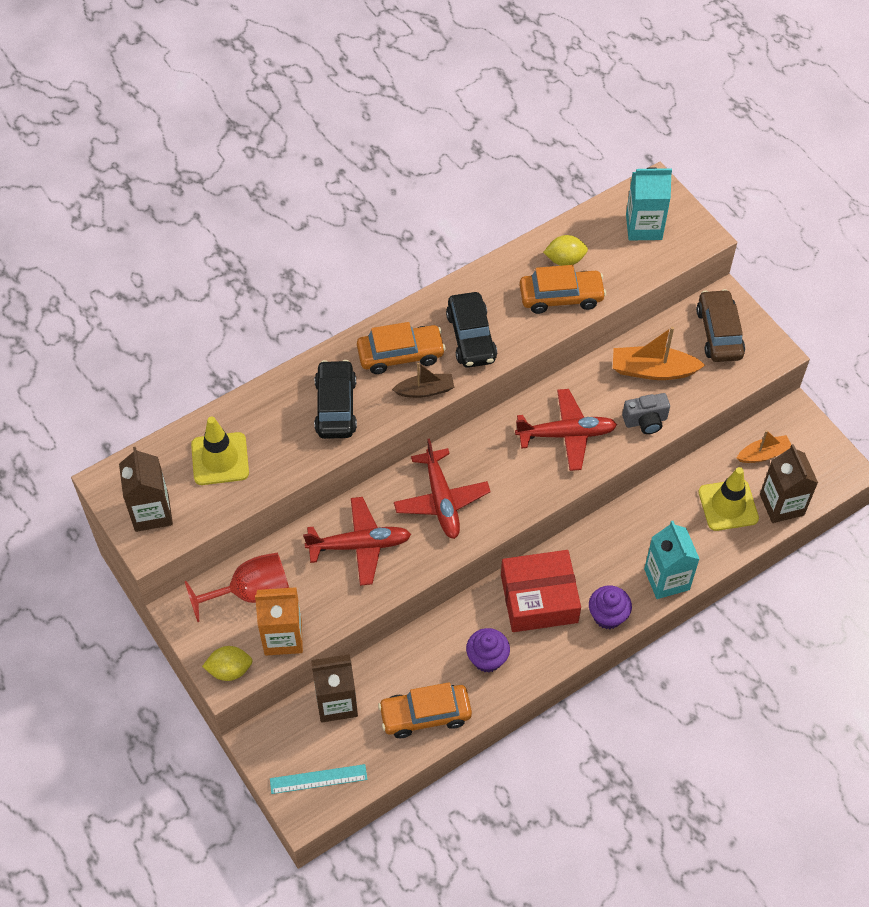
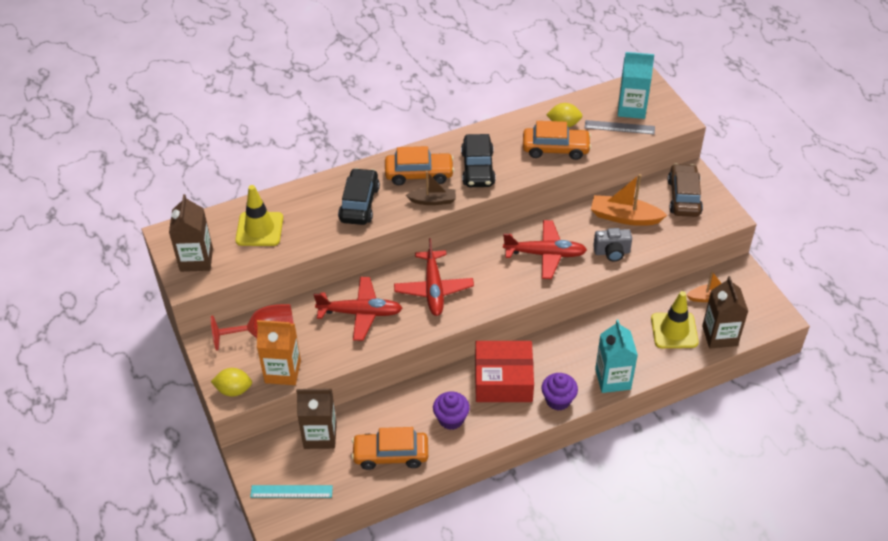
camera: 10 degrees right, 10 degrees down
(633, 256) = (619, 127): none -> grey ruler

